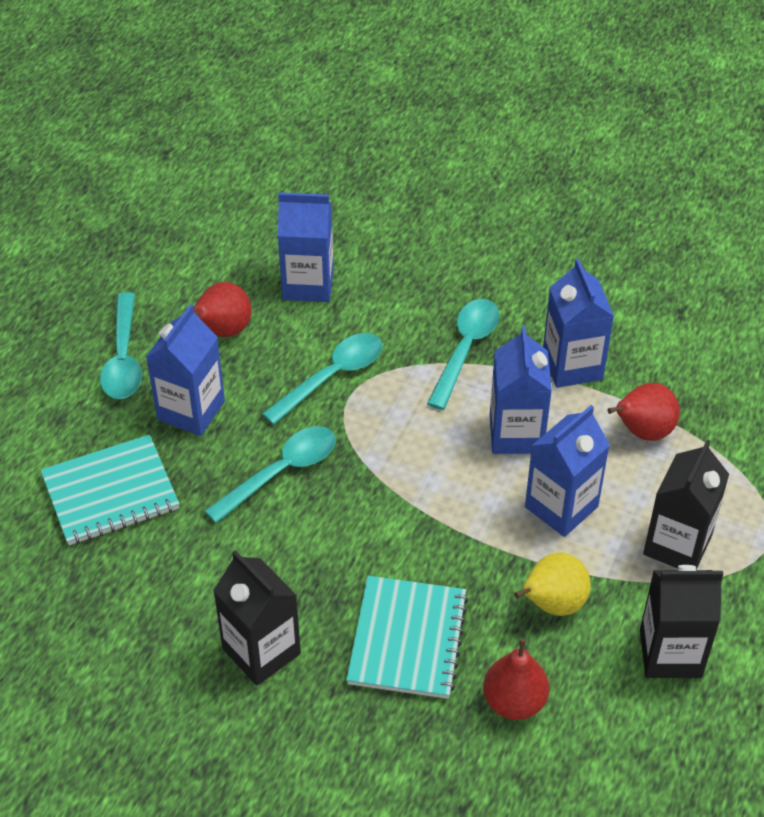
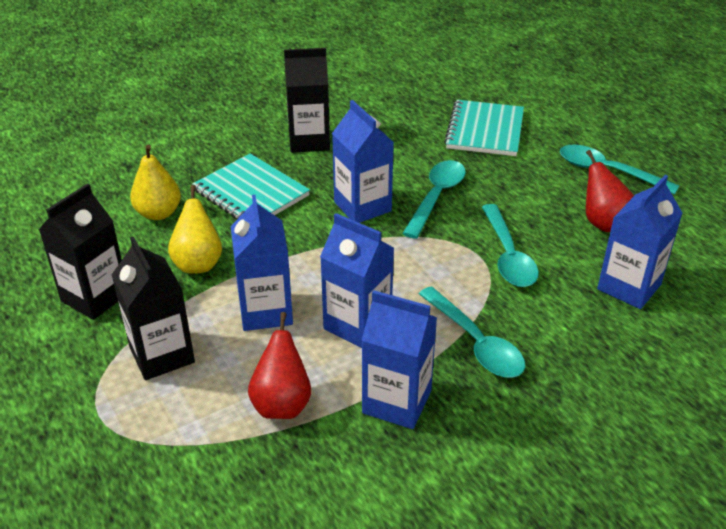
camera: 125 degrees right, 10 degrees down
(191, 410) = (530, 181): blue carton -> blue carton (362, 206)
(281, 472) = (436, 197): turquoise spoon -> turquoise spoon turned 150 degrees counterclockwise
(514, 701) = (158, 213): red pear -> yellow pear

